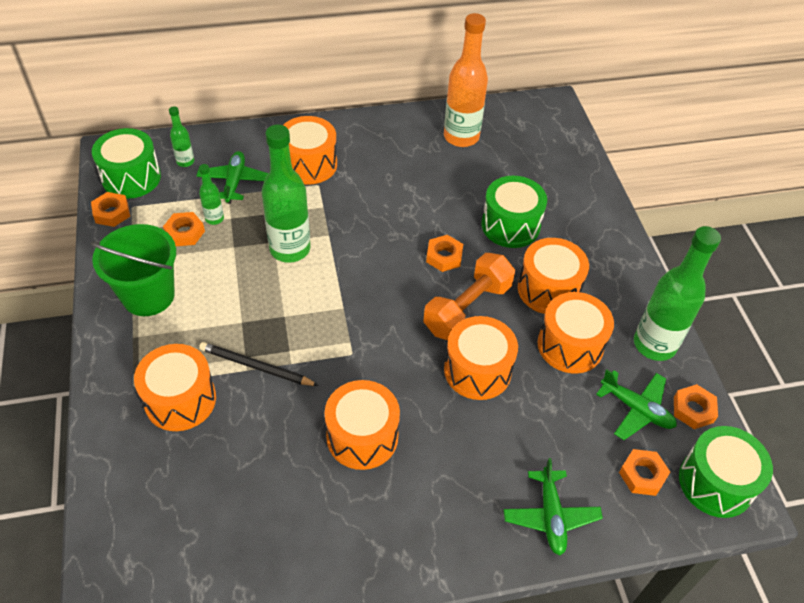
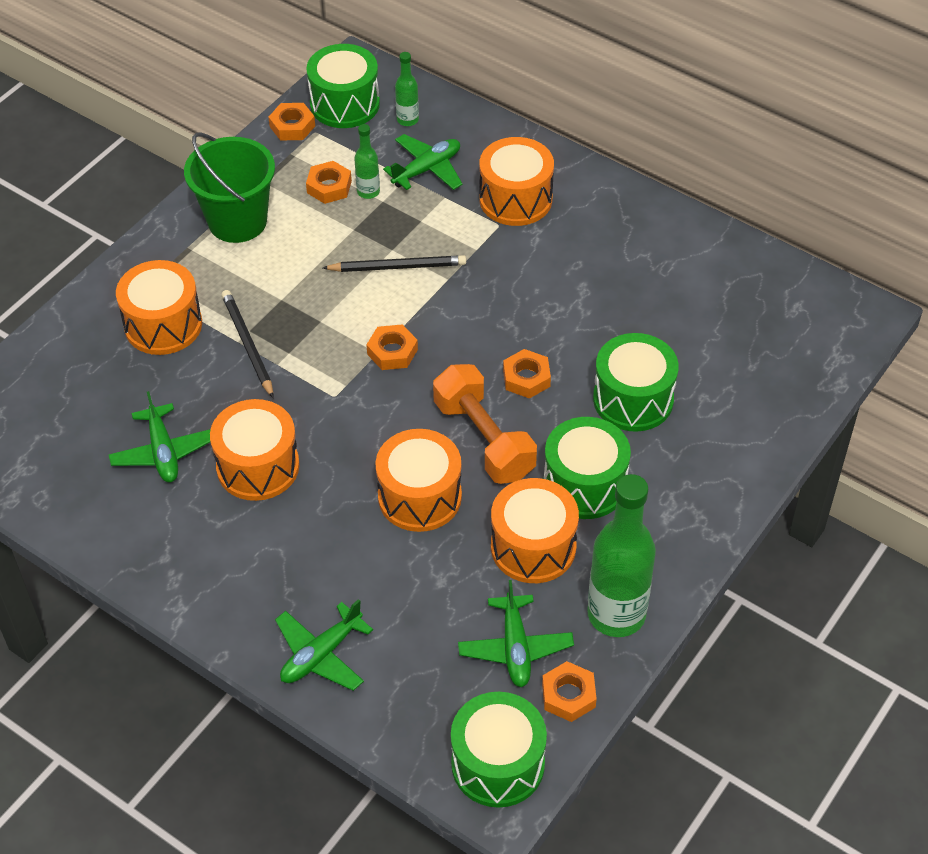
camera: 50 degrees right, 0 degrees up
(288, 482) = (163, 452): none -> green plane
(290, 249) = (397, 267): green bottle -> black pencil
(461, 137) = (707, 277): orange bottle -> none
(467, 308) = (484, 439): orange dumbbell -> orange dumbbell turned 60 degrees clockwise
(548, 289) = (584, 484): orange drum -> green drum
(642, 475) = (442, 698): orange nut -> orange nut (392, 352)

